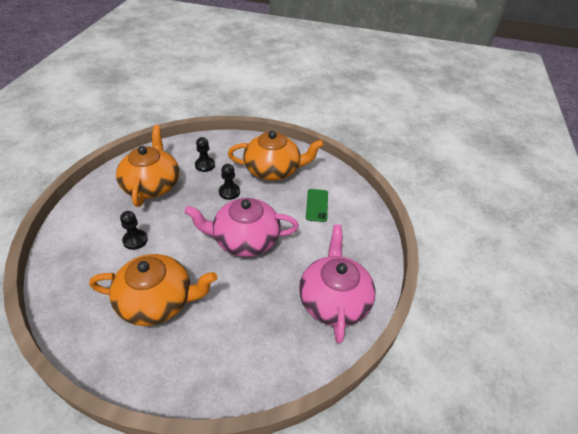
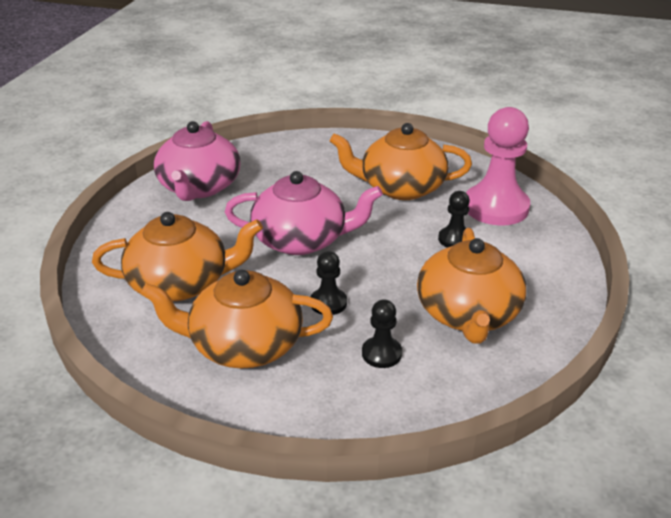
camera: 175 degrees left, 10 degrees down
(85, 275) = (496, 207): none -> pink pawn
(317, 205) = (181, 283): green phone -> orange teapot

